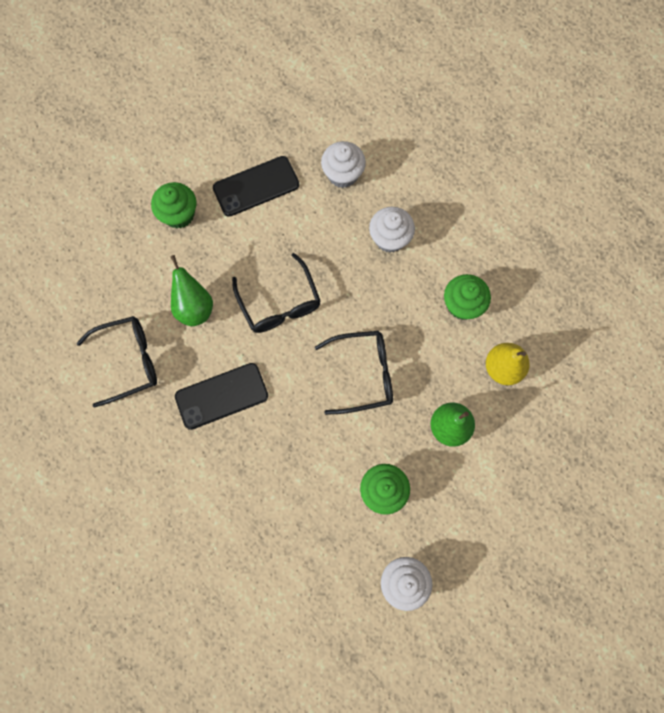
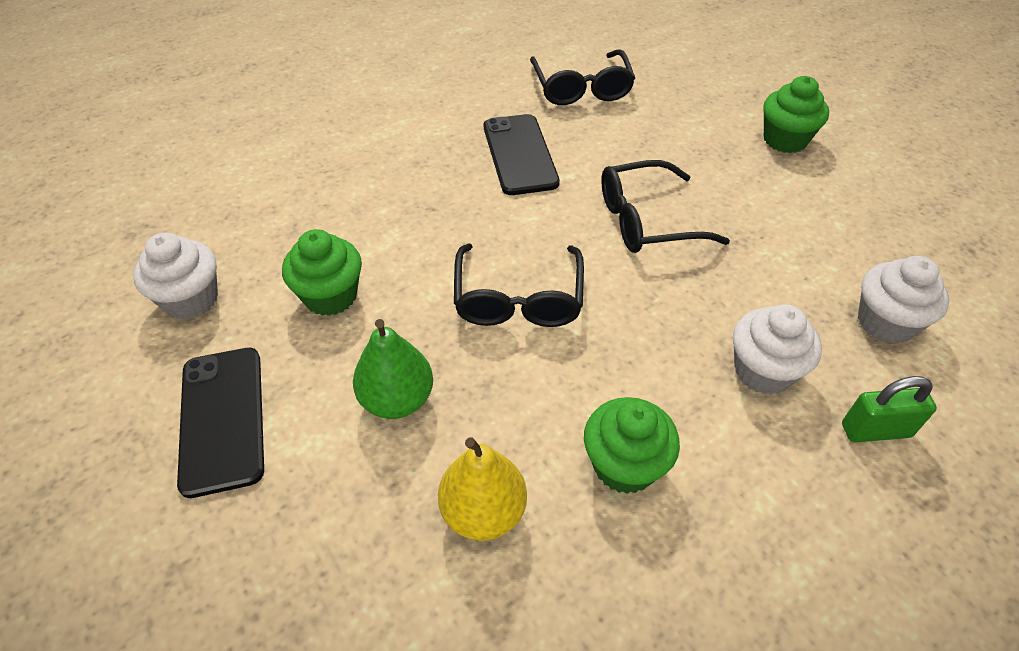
camera: 100 degrees right, 25 degrees down
(194, 307) = (647, 142): green pear -> none
(256, 186) = (842, 216): black phone -> black phone (222, 419)
(416, 188) = (875, 430): none -> green padlock

